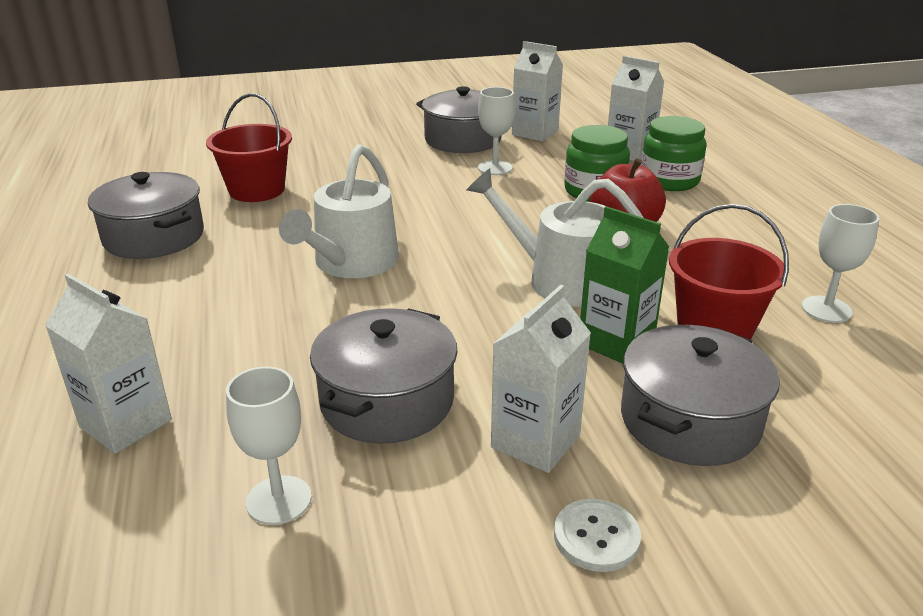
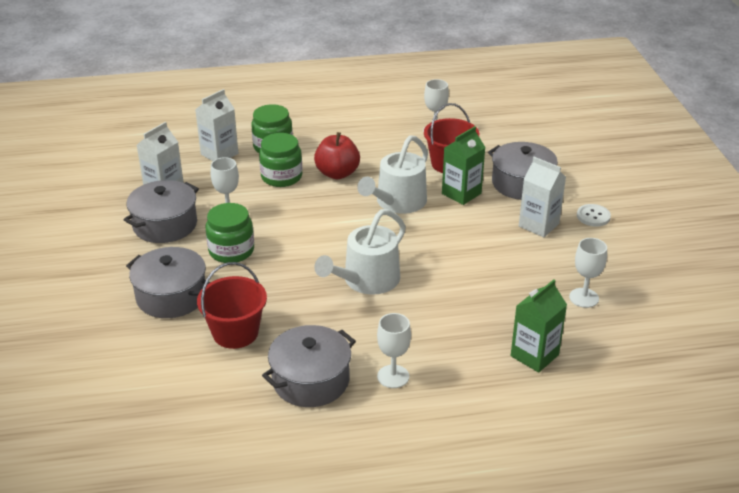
camera: 85 degrees left, 5 degrees up
(126, 423) = (534, 355): white carton -> green carton
(135, 290) = (393, 376): none -> white goblet
(351, 263) = (367, 280): white watering can -> white watering can turned 105 degrees clockwise
(387, 401) = (511, 266): grey pot -> grey pot (171, 296)
(415, 176) = (231, 251): none -> green jar

